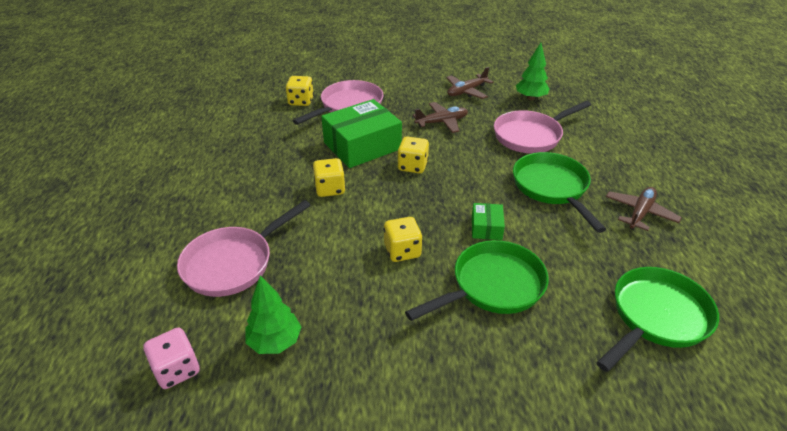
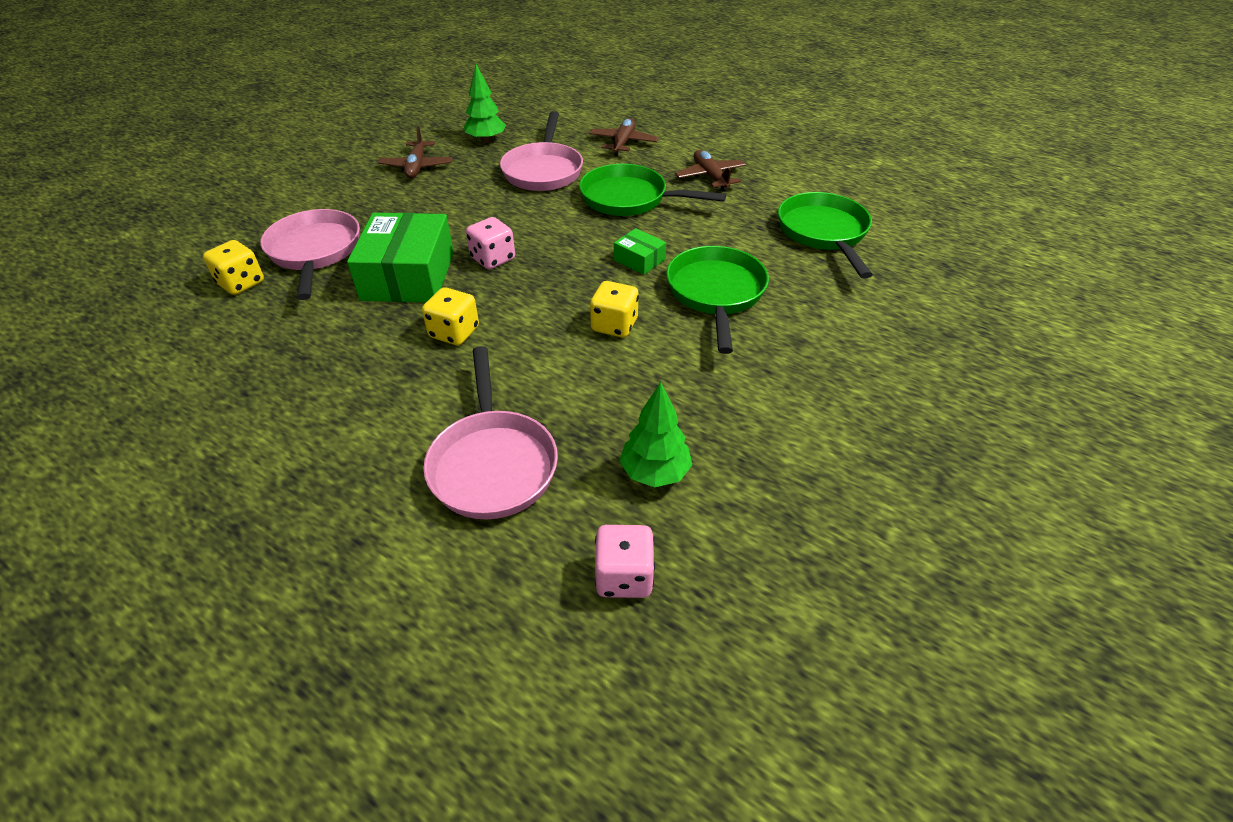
camera: 55 degrees left, 5 degrees up
(412, 166) = (493, 259): yellow dice -> pink dice
(442, 122) = (446, 206): brown plane -> brown plane (623, 143)

